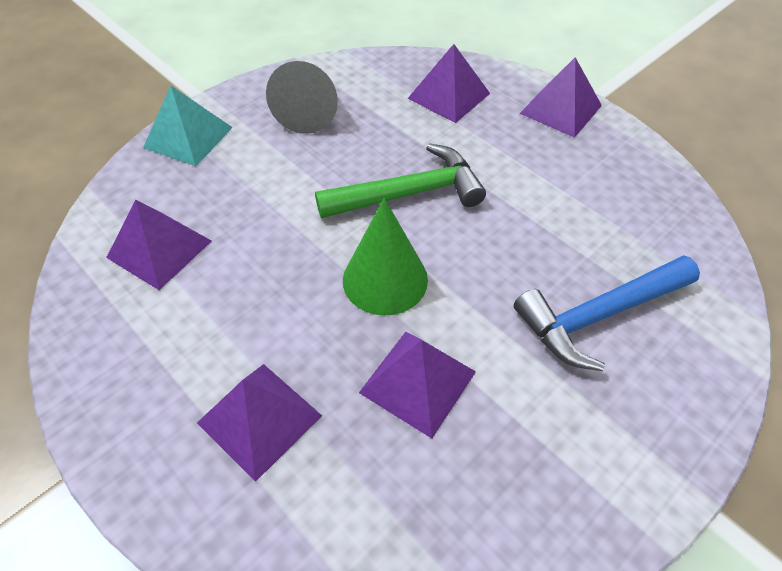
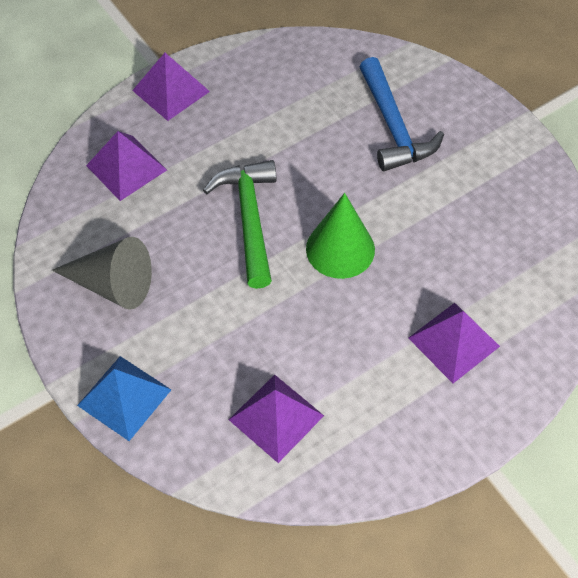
camera: 80 degrees left, 5 degrees up
(188, 137) = (124, 397): turquoise pyramid -> blue pyramid
(418, 382) = (434, 241): purple pyramid -> none

